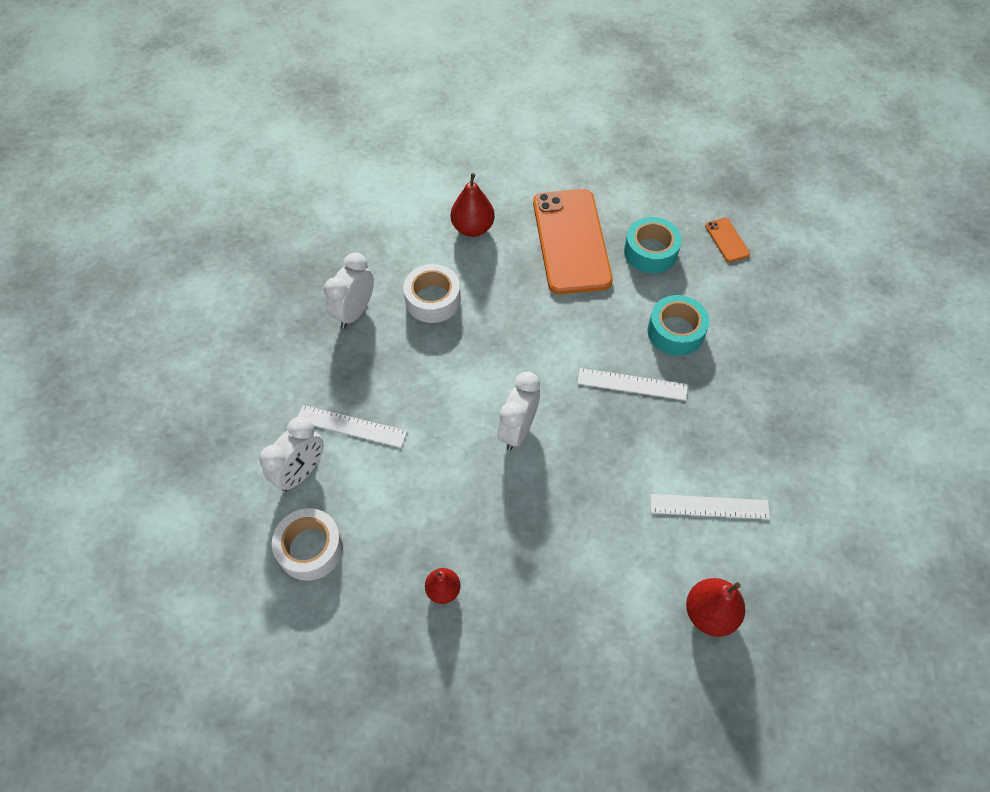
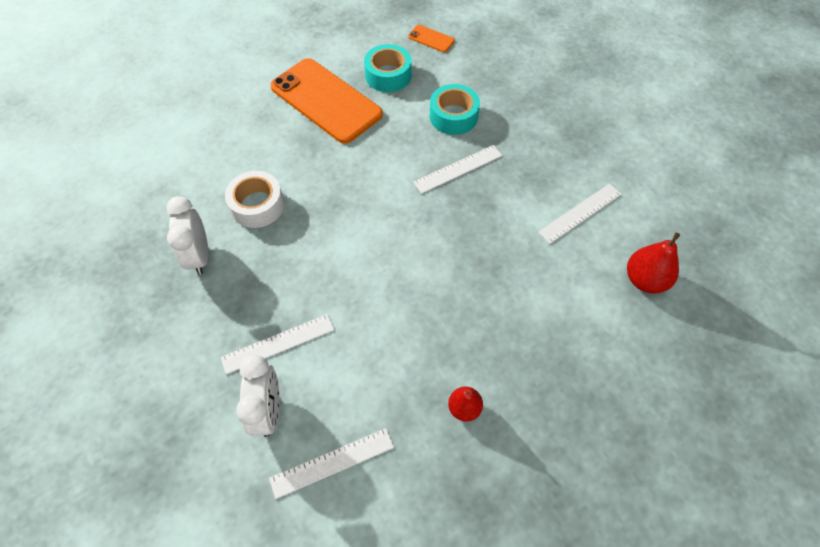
camera: 40 degrees left, 0 degrees up
(310, 548) = (332, 463): white tape -> white ruler
(473, 228) = (241, 135): red pear -> none
(517, 430) = (409, 254): white clock -> none

